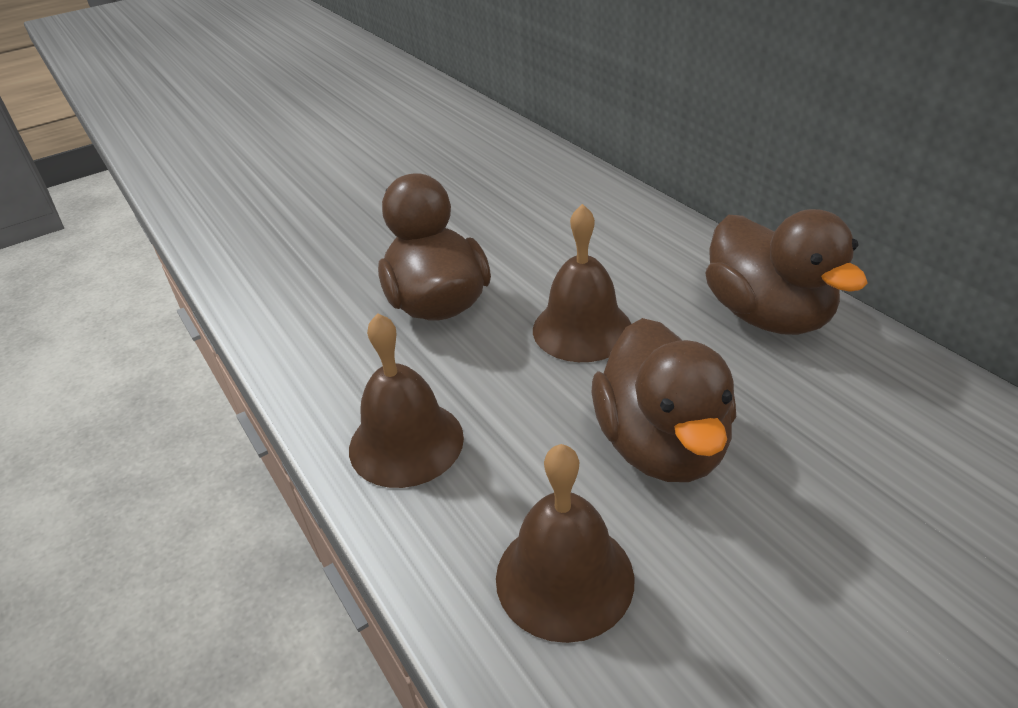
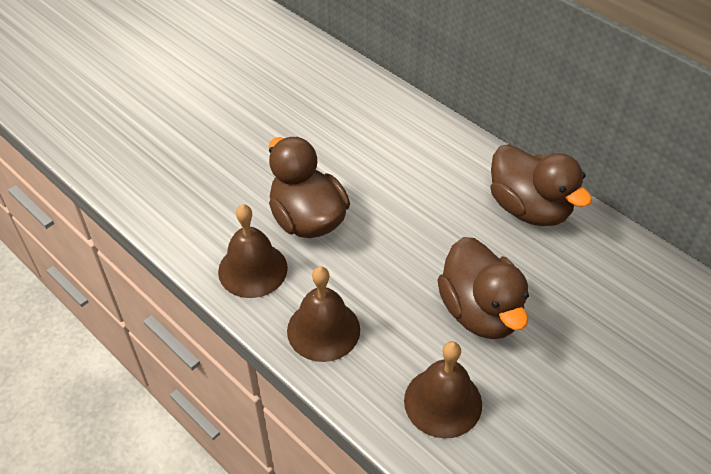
camera: 15 degrees left, 10 degrees up
(582, 329) = (413, 231): brown bell -> brown bell (252, 269)

